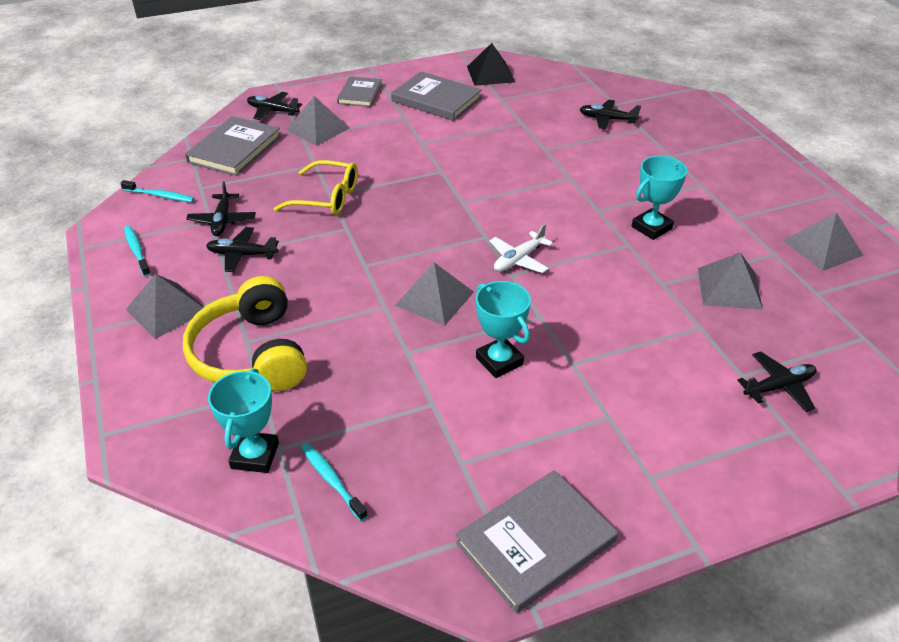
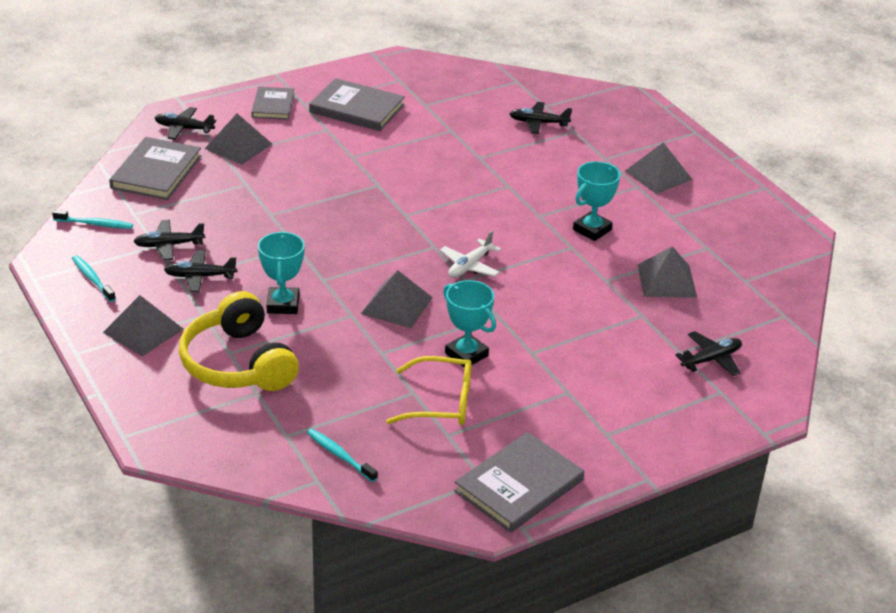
camera: 10 degrees left, 5 degrees down
(222, 221) = (169, 245): black plane -> black plane turned 90 degrees clockwise
(255, 456) = (267, 442): turquoise trophy -> turquoise trophy (283, 304)
(327, 198) = (268, 217): yellow glasses -> yellow glasses (441, 402)
(490, 74) = (409, 77): black pyramid -> none
(823, 247) = (751, 240): grey pyramid -> grey pyramid (658, 175)

